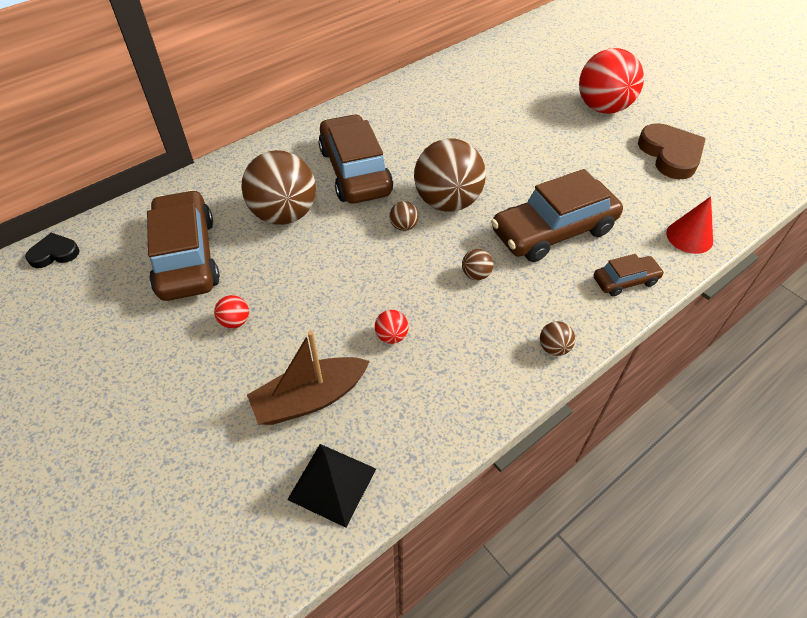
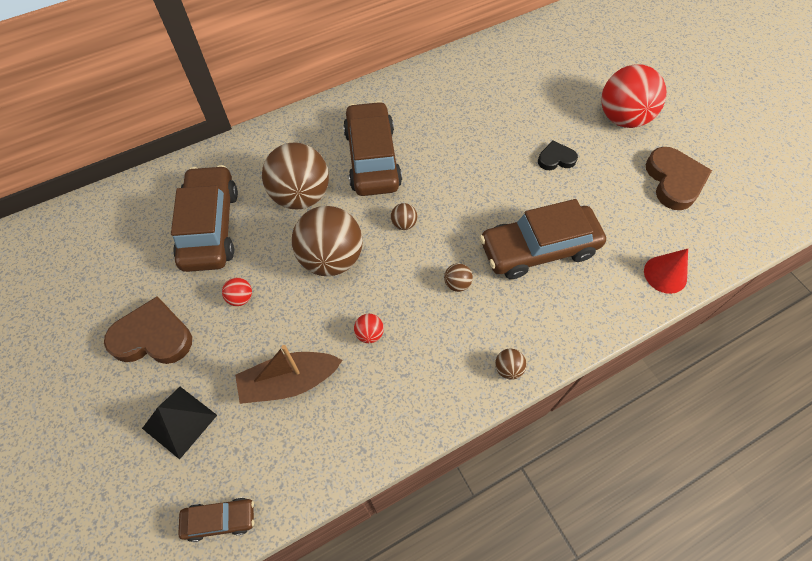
camera: 10 degrees right, 10 degrees up
(54, 253) = (102, 207): black heart -> black heart (556, 159)
(136, 376) = (153, 337): none -> brown heart
(332, 484) = (293, 462): black pyramid -> black pyramid (179, 421)
(447, 202) = (449, 203): brown ball -> brown ball (331, 258)
(625, 281) = (591, 311): brown car -> brown car (220, 520)

